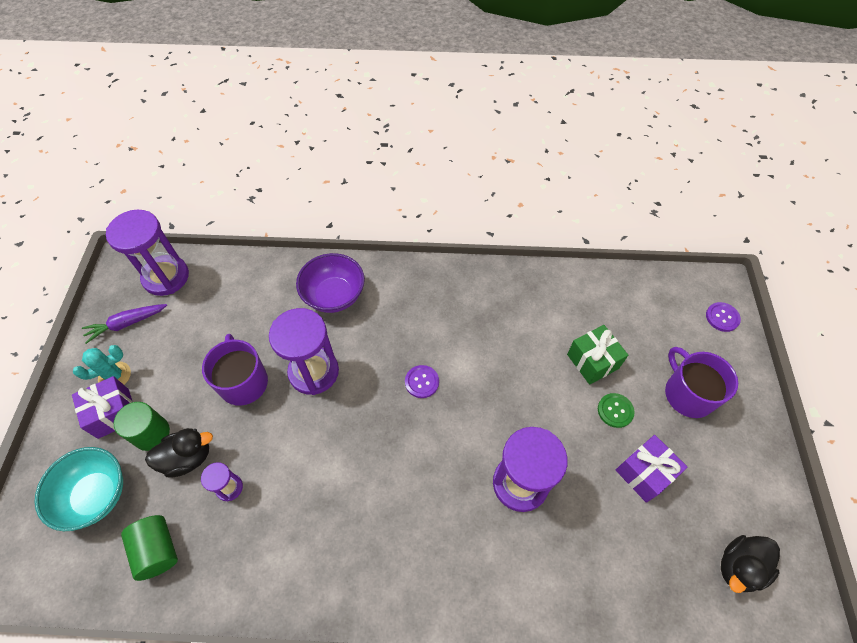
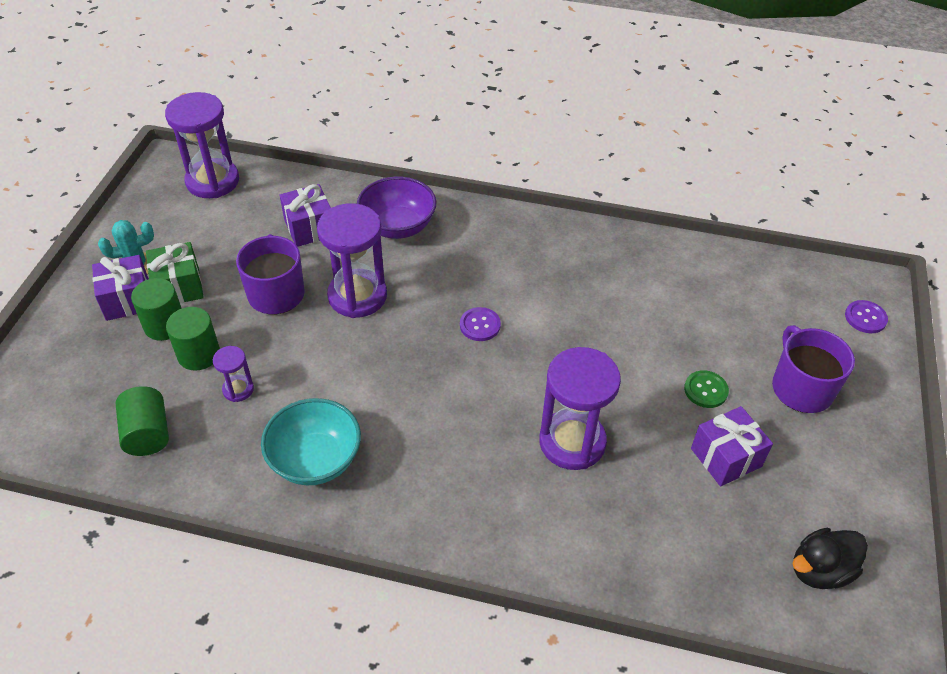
camera: 10 degrees right, 10 degrees down
(96, 495) = (92, 372): turquoise bowl -> turquoise bowl (315, 460)
(126, 324) = (160, 219): purple carrot -> none
(188, 458) = (199, 354): black duck -> green cylinder
(259, 310) = (309, 228): none -> purple gift
(592, 361) = (690, 337): green gift -> green gift (179, 287)

